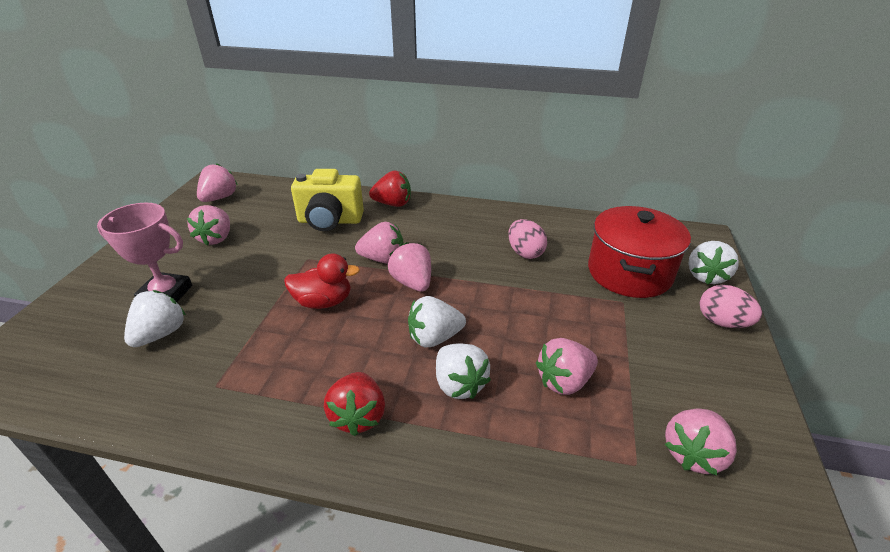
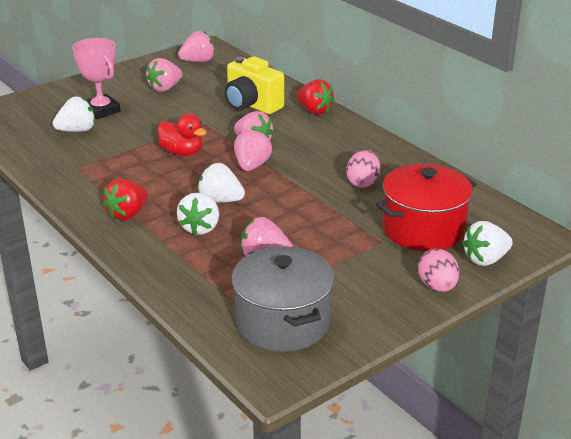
camera: 40 degrees right, 5 degrees down
(693, 453) = (283, 322): pink strawberry -> grey pot

